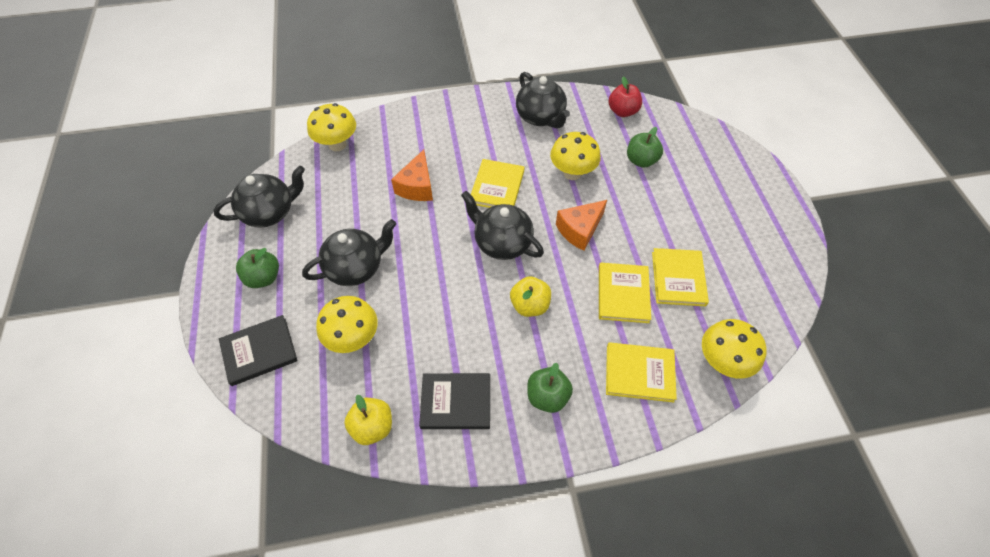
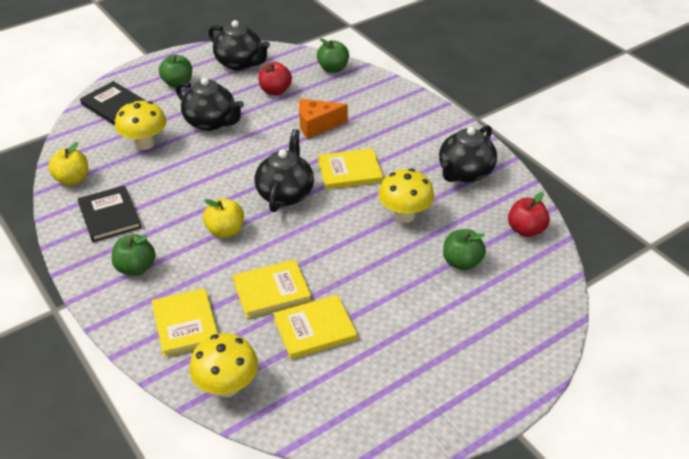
camera: 65 degrees right, 15 degrees down
(337, 144) = (333, 68): yellow mushroom -> green apple
(341, 199) = (275, 91): none -> red apple
(579, 230) = (333, 240): orange cheese -> none

